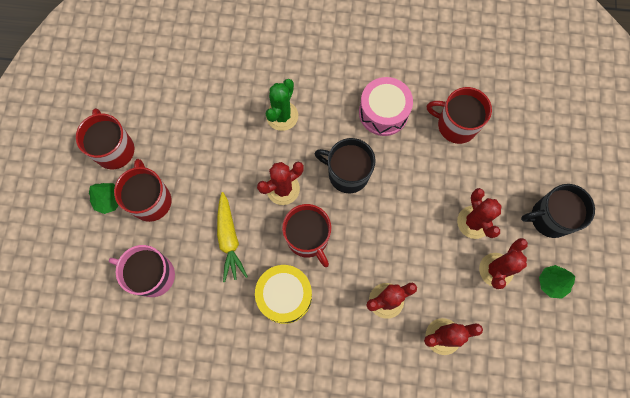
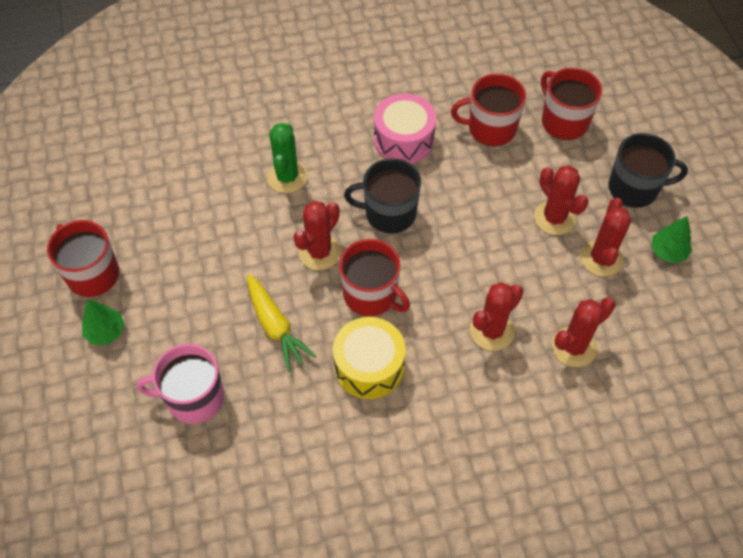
camera: 20 degrees left, 15 degrees down
(151, 200) = (160, 315): red mug -> red mug (563, 121)
(549, 218) = (634, 188): black mug -> black mug turned 150 degrees counterclockwise

